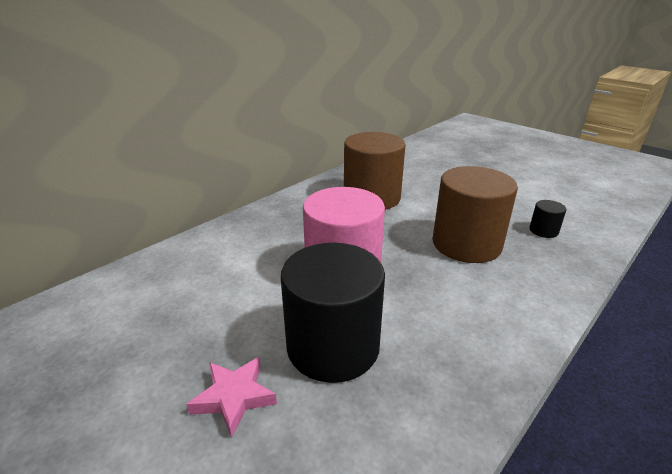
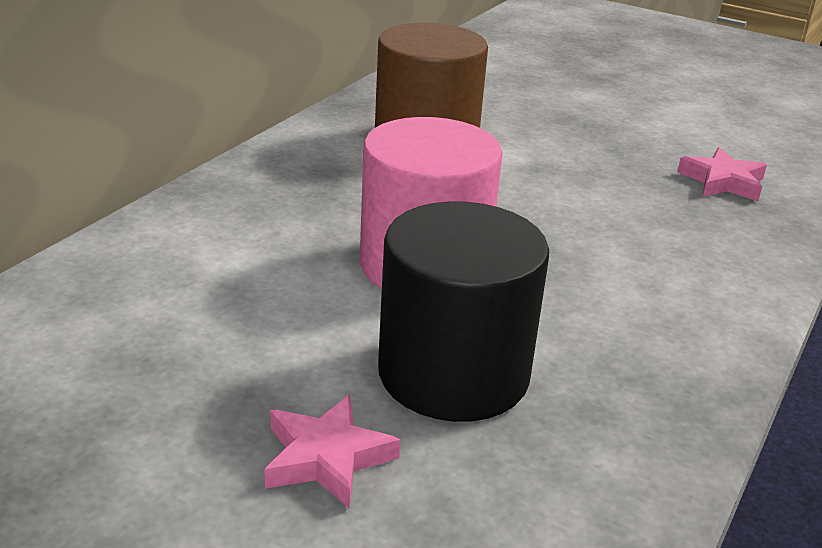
camera: 15 degrees left, 0 degrees up
(466, 244) = (610, 209): brown cylinder -> none
(543, 231) = (723, 181): black cylinder -> pink star

